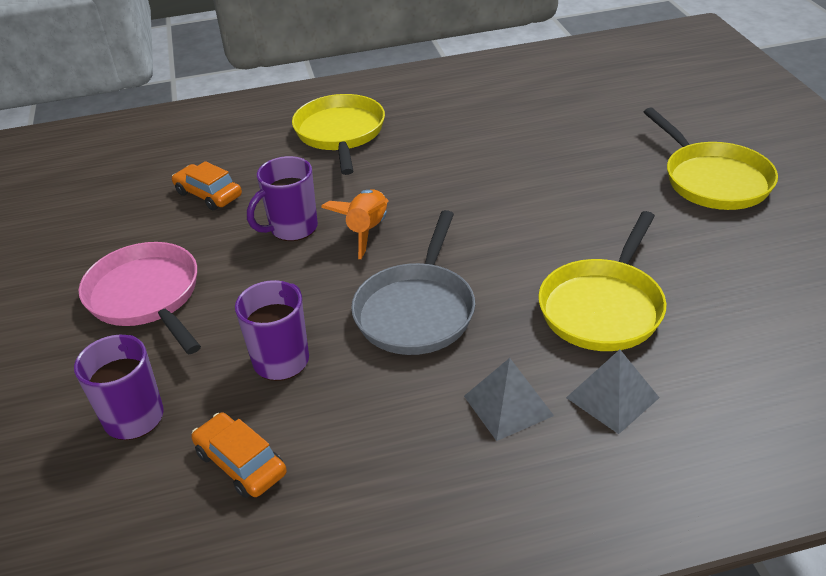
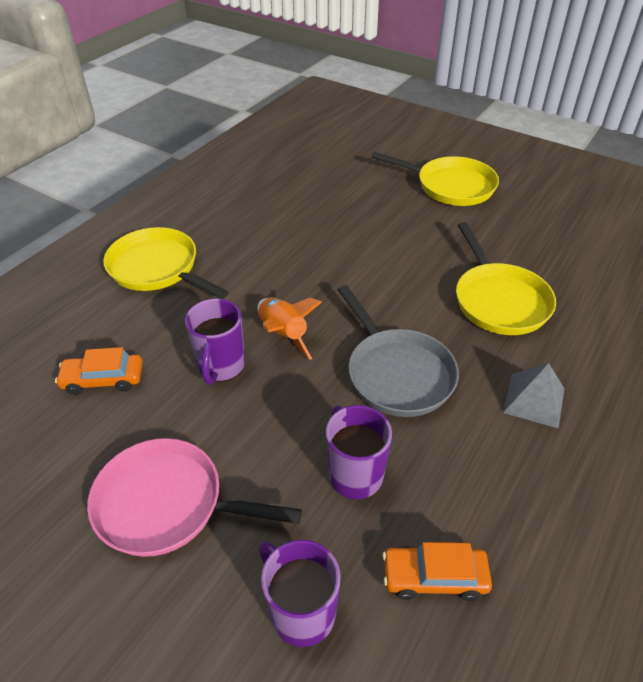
camera: 45 degrees left, 5 degrees up
(612, 397) = (576, 355): grey pyramid -> none

